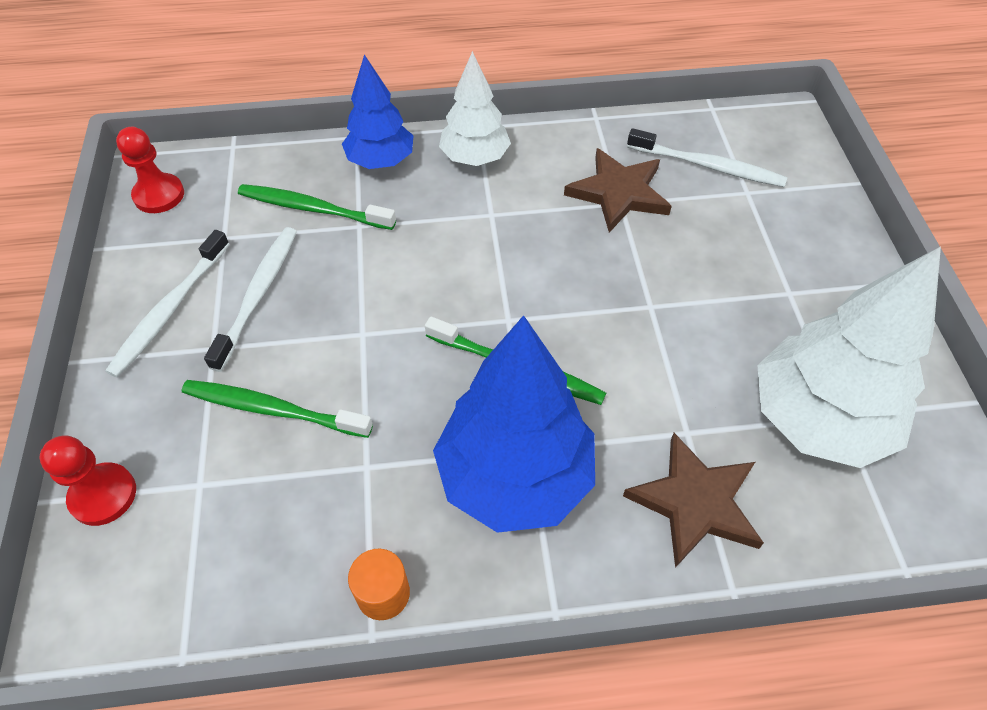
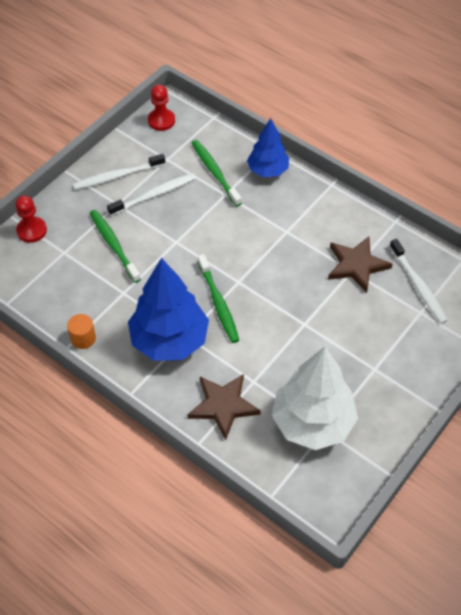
camera: 45 degrees right, 0 degrees up
(475, 158) = (311, 199): white tree -> none

